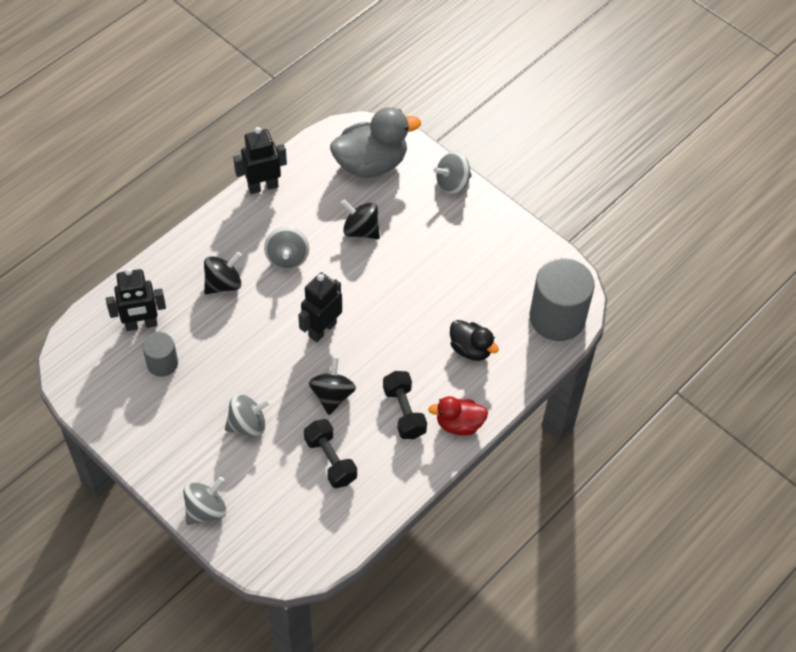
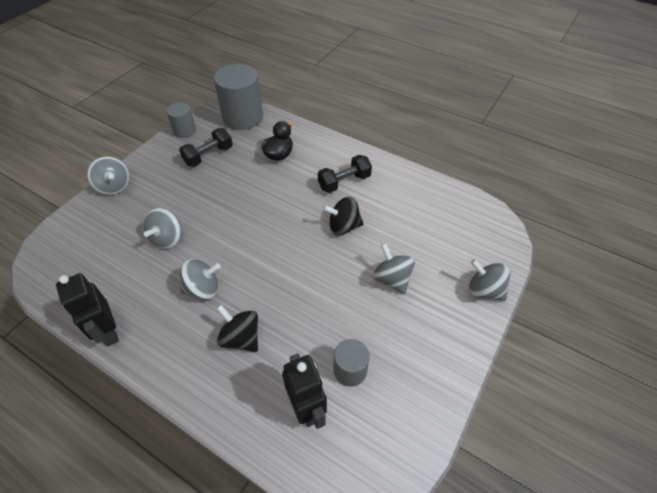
camera: 100 degrees left, 5 degrees down
(322, 329) = (280, 246): black robot -> none
(330, 460) = (402, 217): black dumbbell -> black dumbbell (209, 155)
(360, 230) = (167, 239): black spinning top -> grey spinning top
(371, 164) = (86, 245): grey duck -> none
(459, 424) = (344, 152): red duck -> none
(541, 251) = (185, 130): none -> grey cylinder

